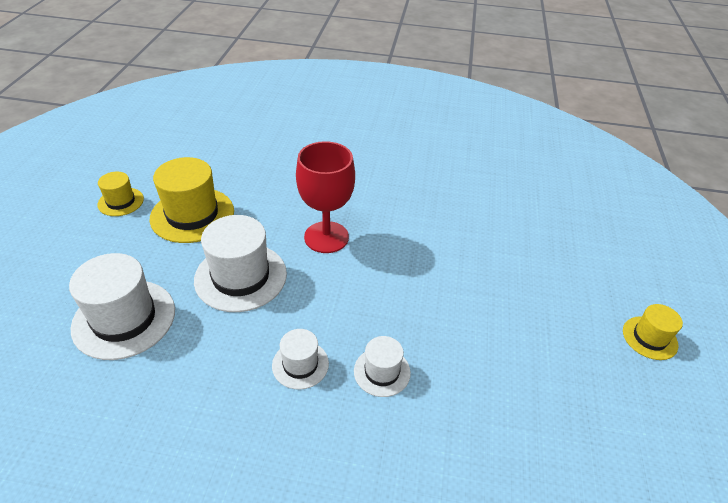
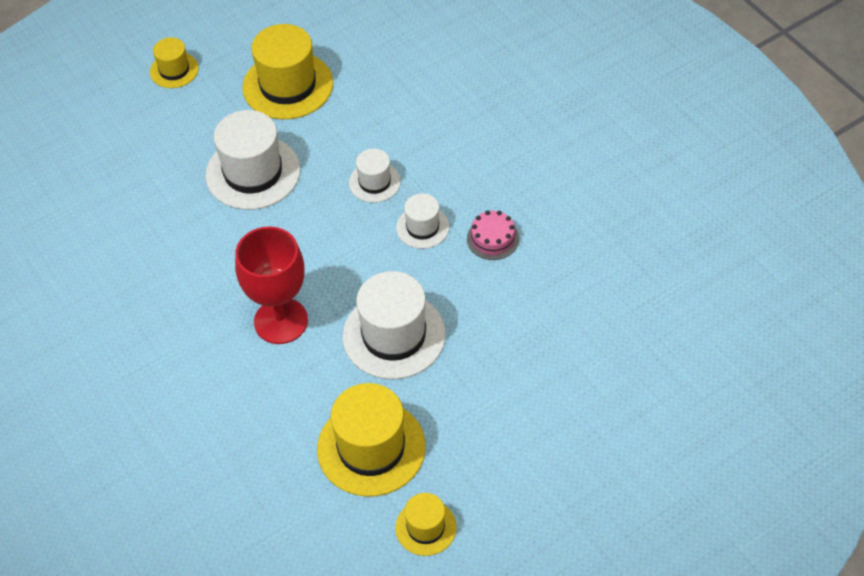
camera: 130 degrees left, 10 degrees up
(124, 318) = (518, 364): white hat -> white hat (253, 172)
(229, 400) = (492, 238): none -> pink cake
(563, 400) = (288, 85): none -> yellow hat

